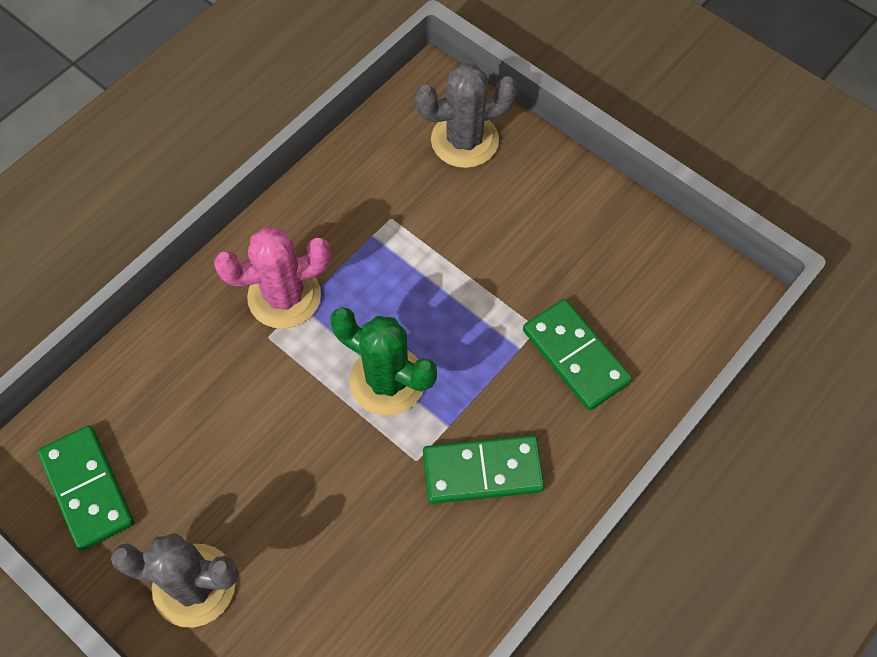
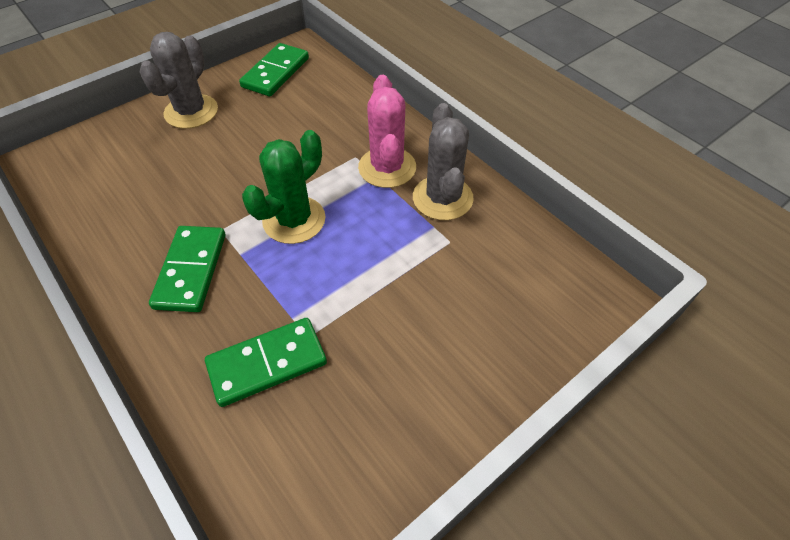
camera: 100 degrees right, 10 degrees down
(87, 489) = (275, 73): green domino -> green domino turned 45 degrees counterclockwise
(464, 140) = (535, 311): grey cactus -> grey cactus (442, 198)

